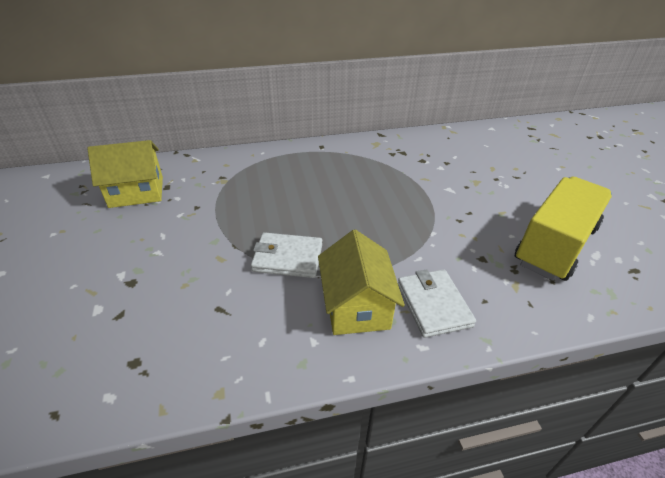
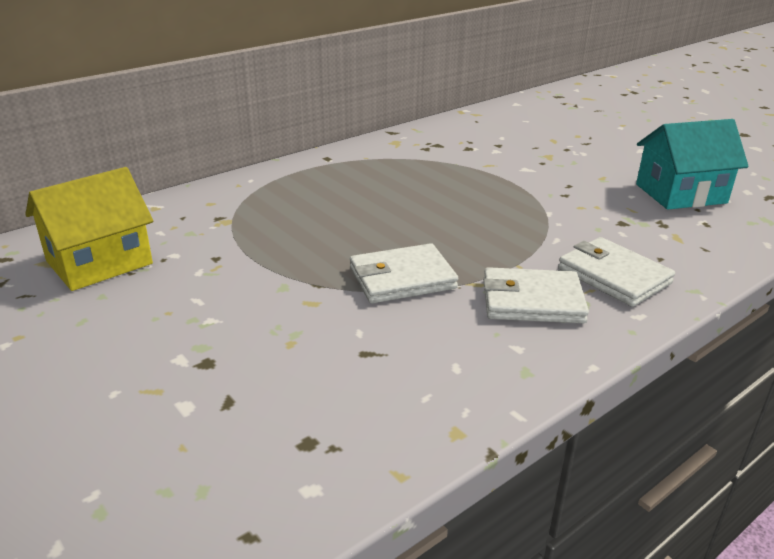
camera: 25 degrees left, 10 degrees down
(356, 306) = (532, 301): yellow house -> white wallet
(555, 245) = (681, 194): yellow truck -> turquoise house

